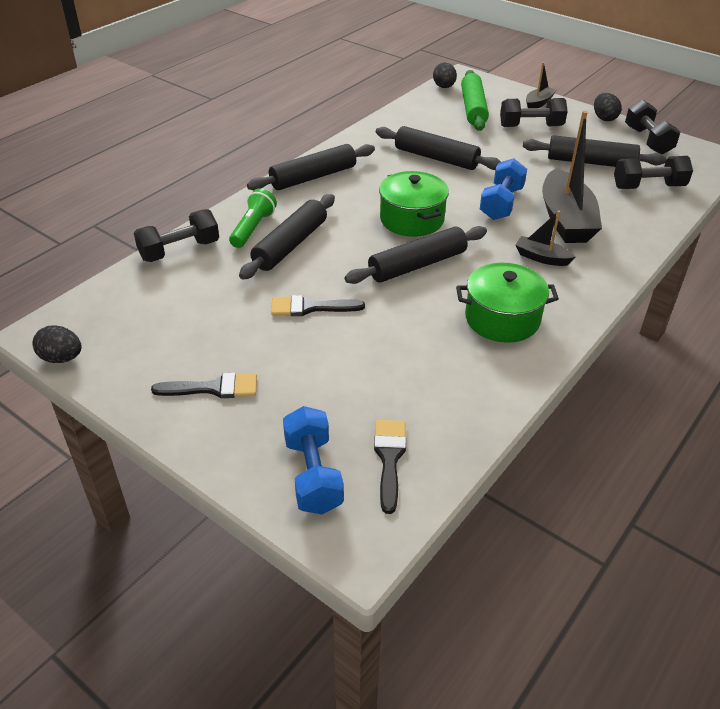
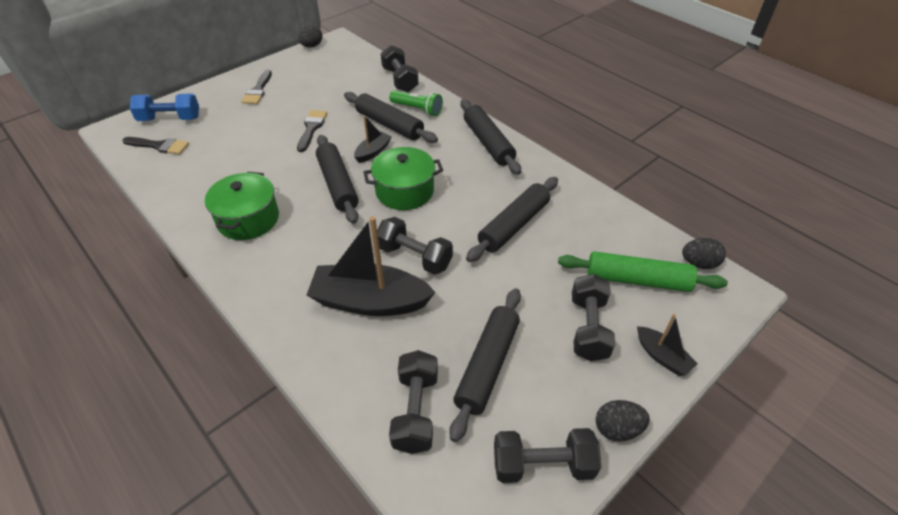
camera: 100 degrees right, 5 degrees up
(501, 203) = (414, 257): blue dumbbell -> black dumbbell
(541, 258) = (314, 264): black boat -> black boat (373, 152)

